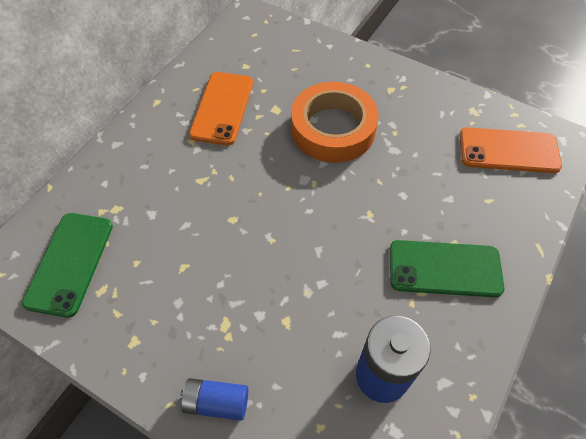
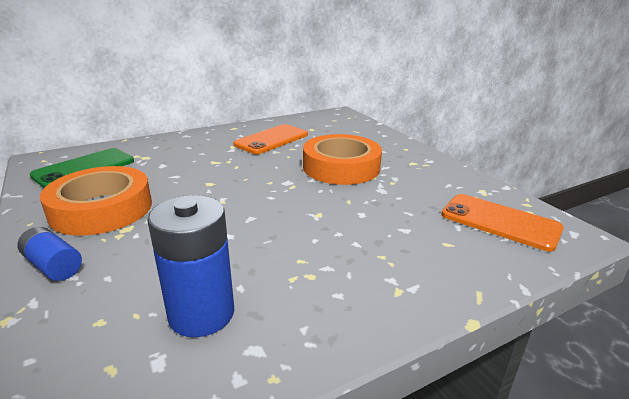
camera: 30 degrees right, 30 degrees down
(170, 313) = (101, 209): none -> orange tape
(444, 269) = (351, 269): green phone -> none

